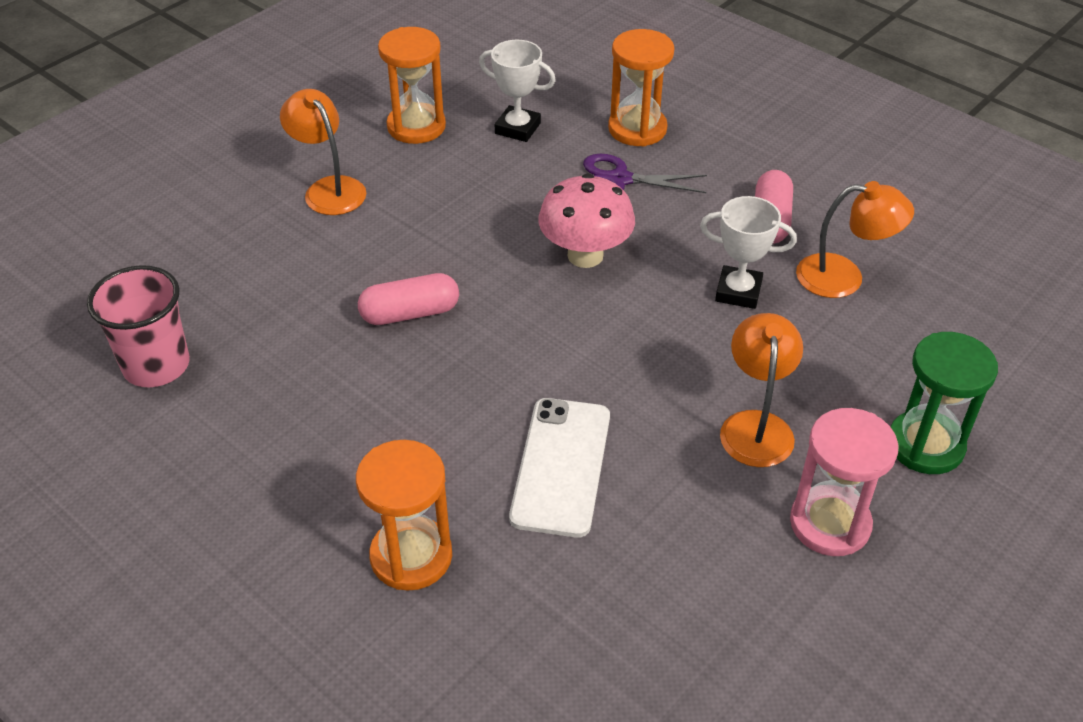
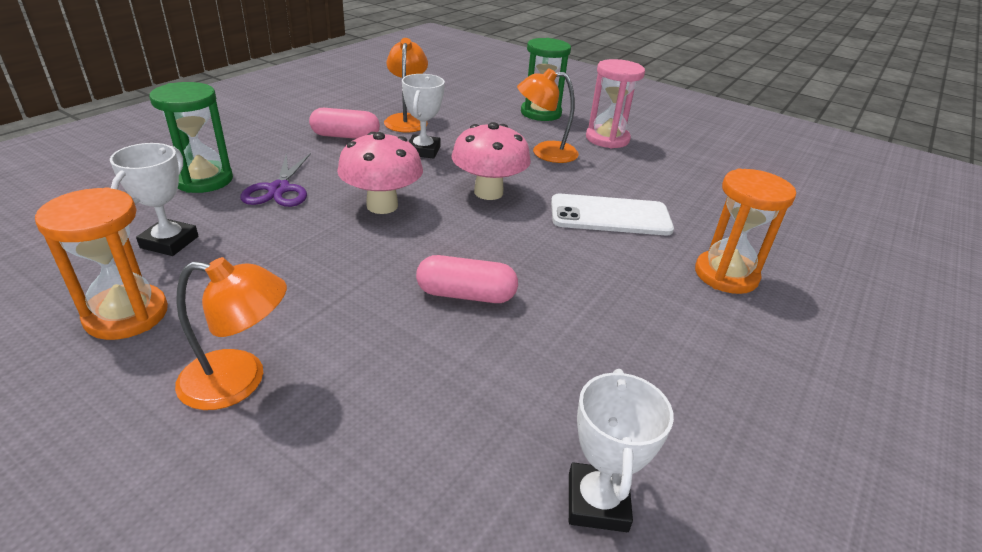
camera: 100 degrees left, 10 degrees down
(156, 365) = (597, 502): pink cup -> white trophy
(329, 189) = (239, 381): orange lamp -> orange lamp turned 135 degrees counterclockwise
(410, 313) = (466, 295): pink capsule -> pink capsule turned 60 degrees counterclockwise
(621, 348) = (488, 192): none -> pink mushroom
(637, 129) = (204, 180): orange hourglass -> green hourglass

